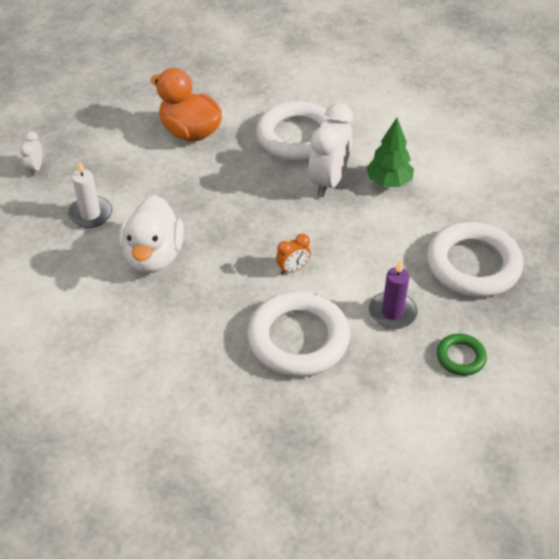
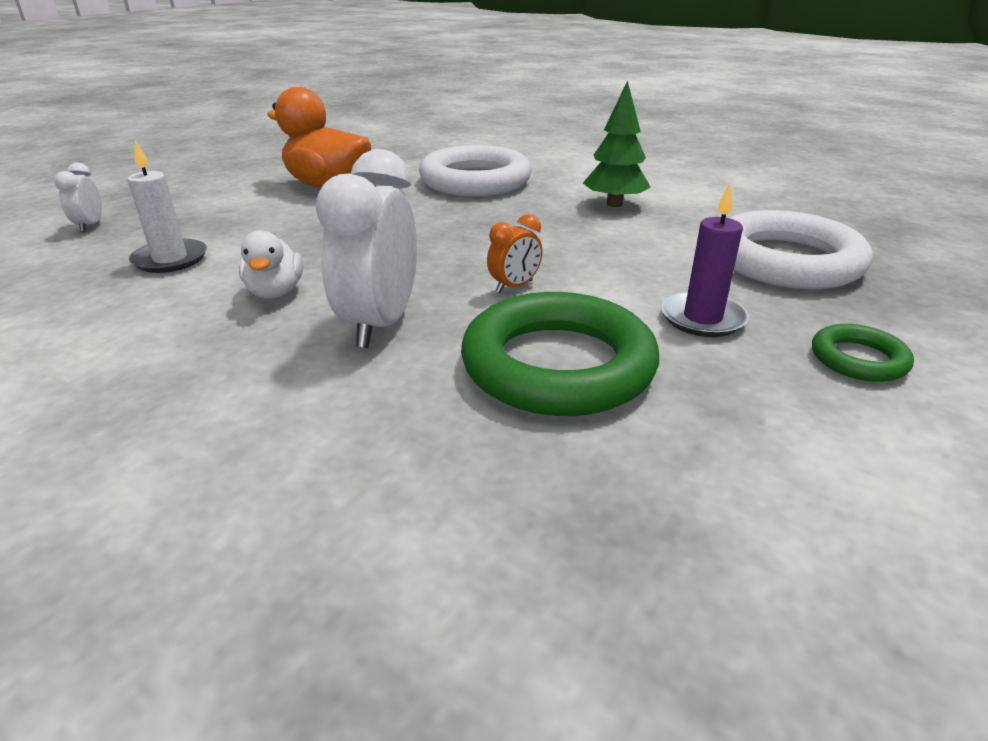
camera: 10 degrees left, 15 degrees down
(153, 256) = (275, 292): white duck -> white duck, size x0.56
(298, 339) = (558, 365): white ring -> green ring
(328, 181) = (532, 208): white clock -> white clock (380, 324)

